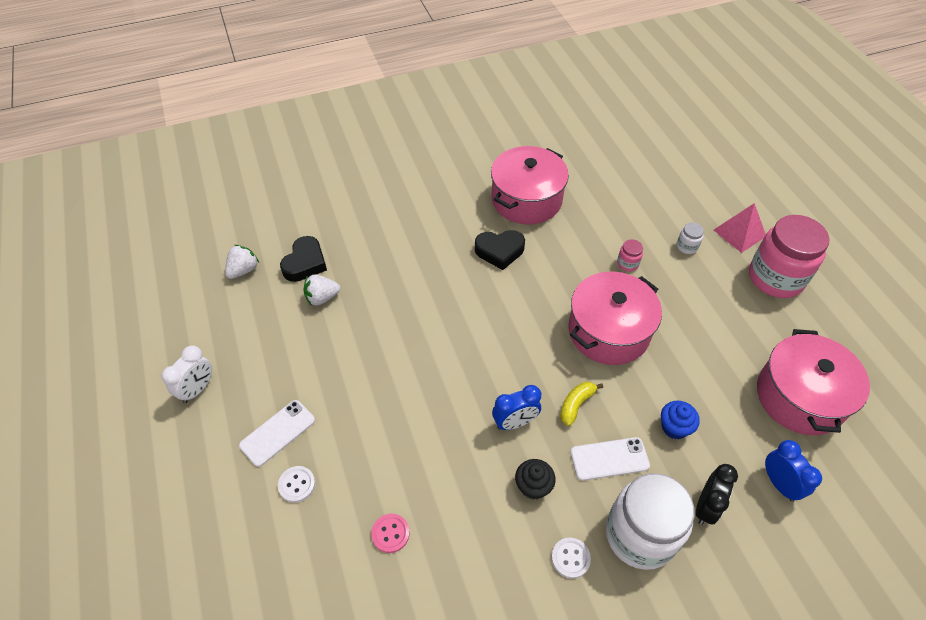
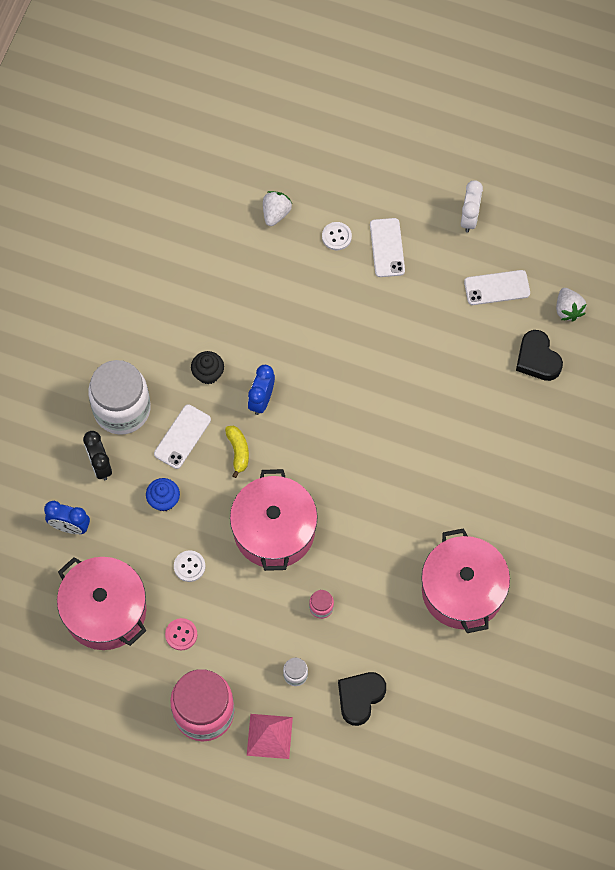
camera: 130 degrees right, 15 degrees up
(197, 389) = (469, 218): white clock -> white clock turned 150 degrees counterclockwise
(258, 326) = (497, 288): none -> white phone
(322, 298) = (488, 348): white strawberry -> white strawberry (276, 213)
(390, 533) = (254, 268): pink button -> pink button (181, 634)
(499, 251) = (422, 517): black heart -> black heart (360, 698)
(570, 558) = (146, 357): white button -> white button (189, 566)

